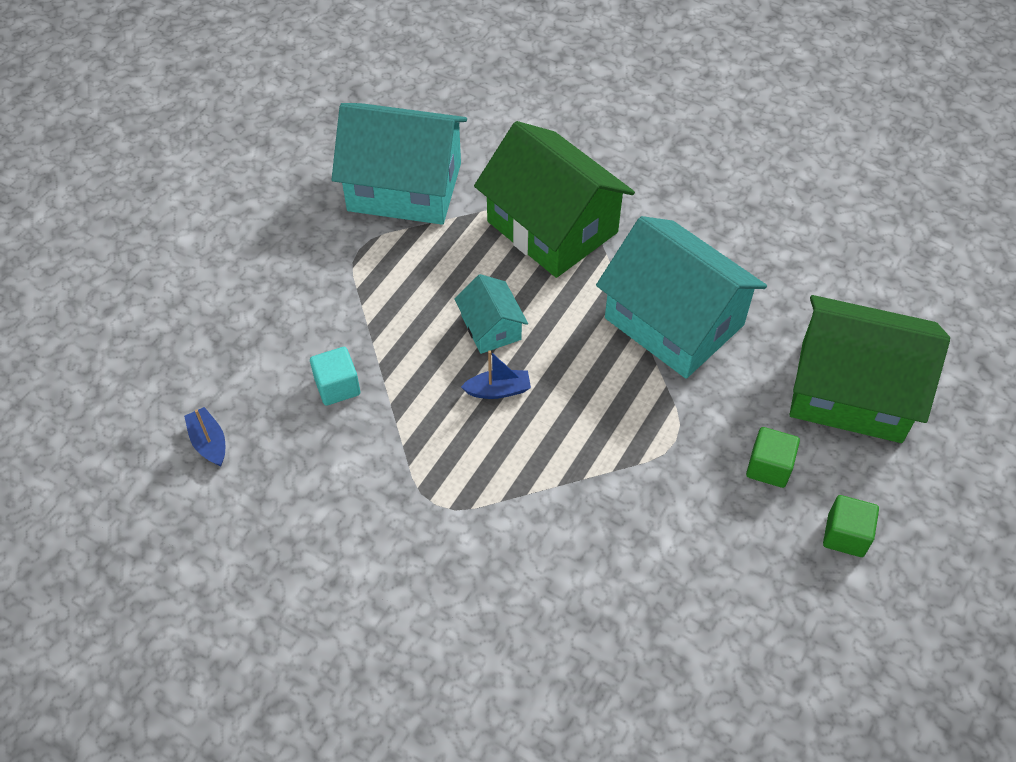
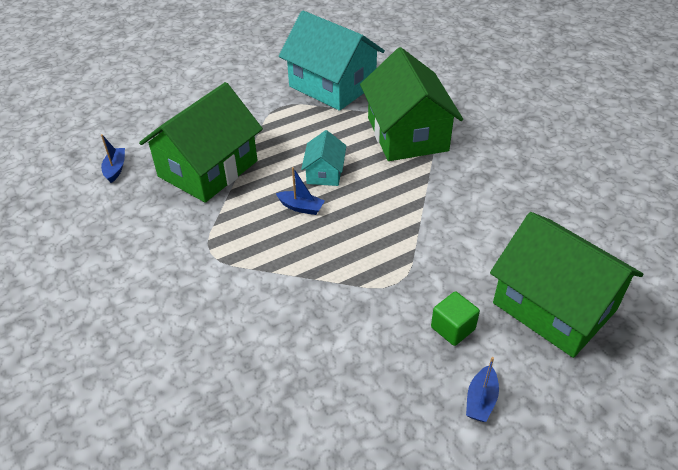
camera: 30 degrees right, 10 degrees down
(337, 386) = (208, 169): turquoise cube -> green house
(674, 321) = (449, 213): turquoise house -> none
(845, 535) = (481, 400): green cube -> blue boat

